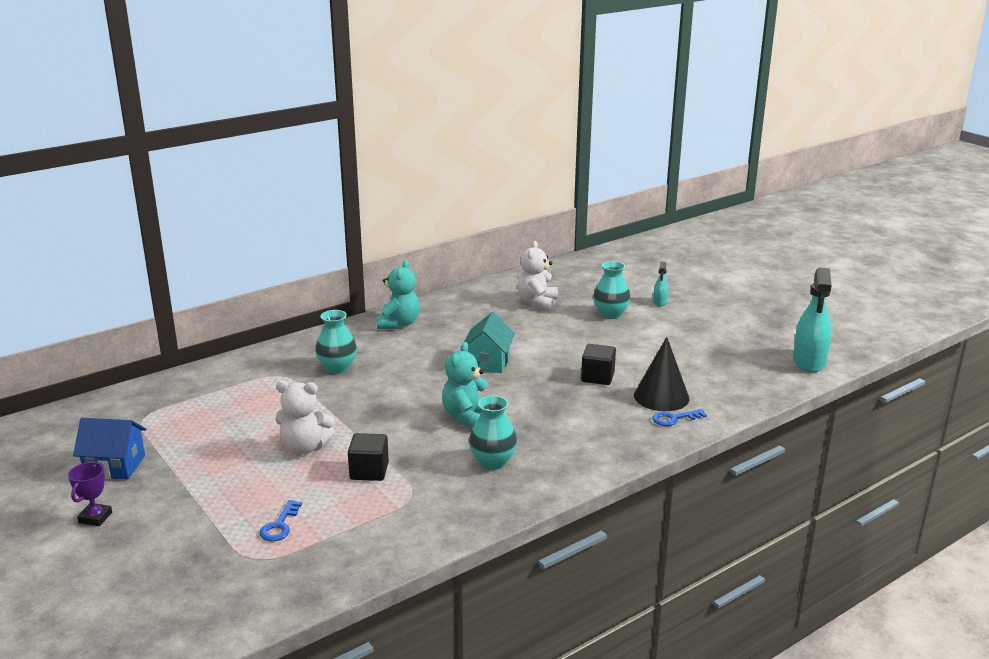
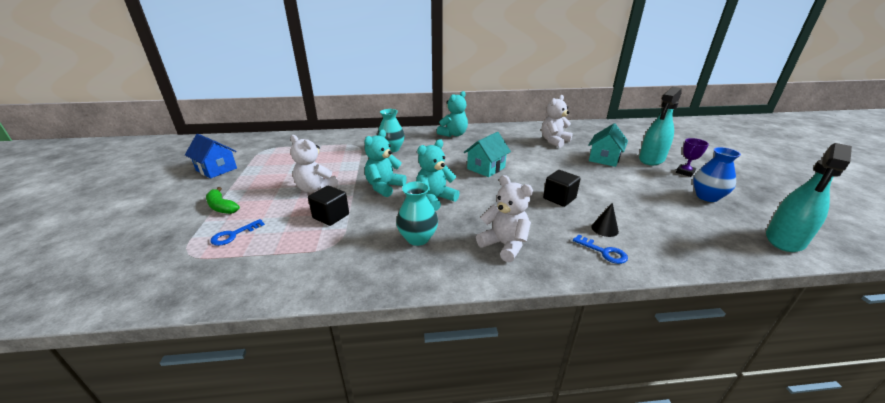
camera: 30 degrees right, 5 degrees up
(95, 517) = (164, 194): purple trophy -> purple trophy (685, 172)
(211, 505) = (222, 207): none -> green banana
(391, 420) = (384, 187): none -> turquoise teddy bear
(583, 441) = (504, 245): none -> white teddy bear
(610, 314) = (604, 159): turquoise vase -> turquoise house
(660, 302) = (651, 159): turquoise spray bottle -> turquoise spray bottle, size x2.07
(661, 397) = (604, 229): black cone -> black cone, size x0.51
(674, 419) = (604, 252): blue key -> blue key turned 150 degrees counterclockwise
(733, 335) = (707, 197): none -> blue vase

